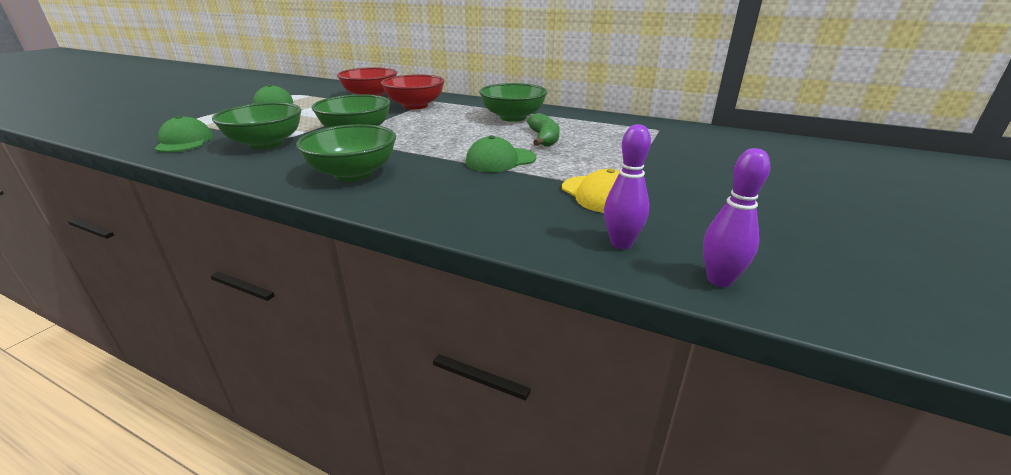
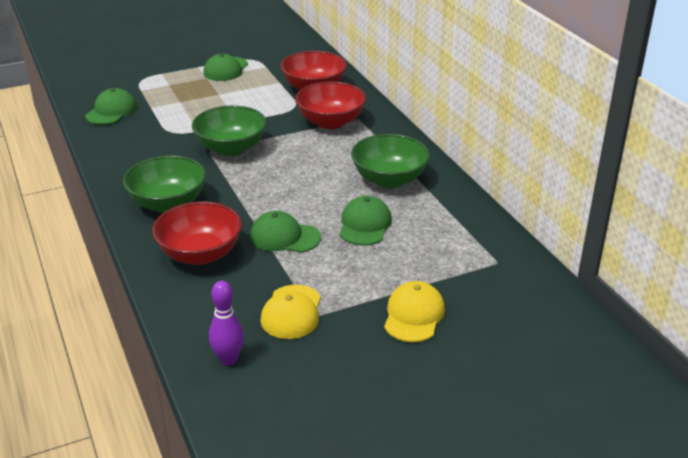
camera: 40 degrees right, 5 degrees up
(266, 144) = (156, 137): green bowl -> none
(449, 191) = (200, 254): none -> red bowl
(544, 138) = (365, 225): green banana -> green cap
(676, 165) = (414, 315): none -> yellow cap
(719, 280) = (233, 417): purple bowling pin -> none

